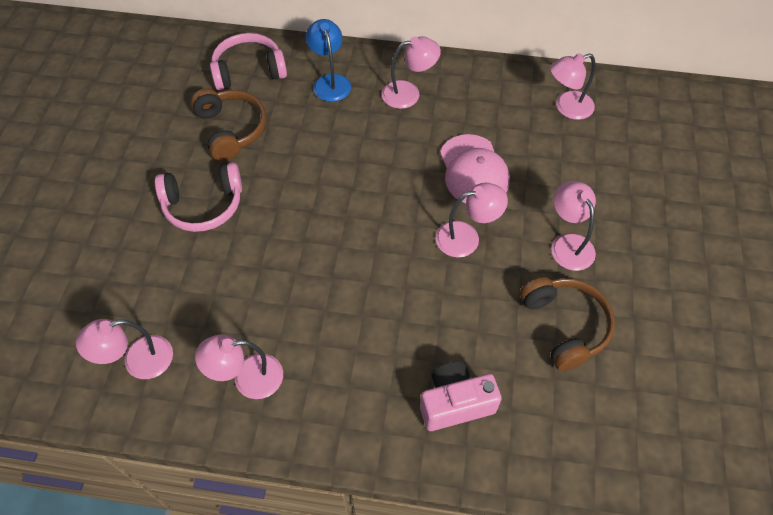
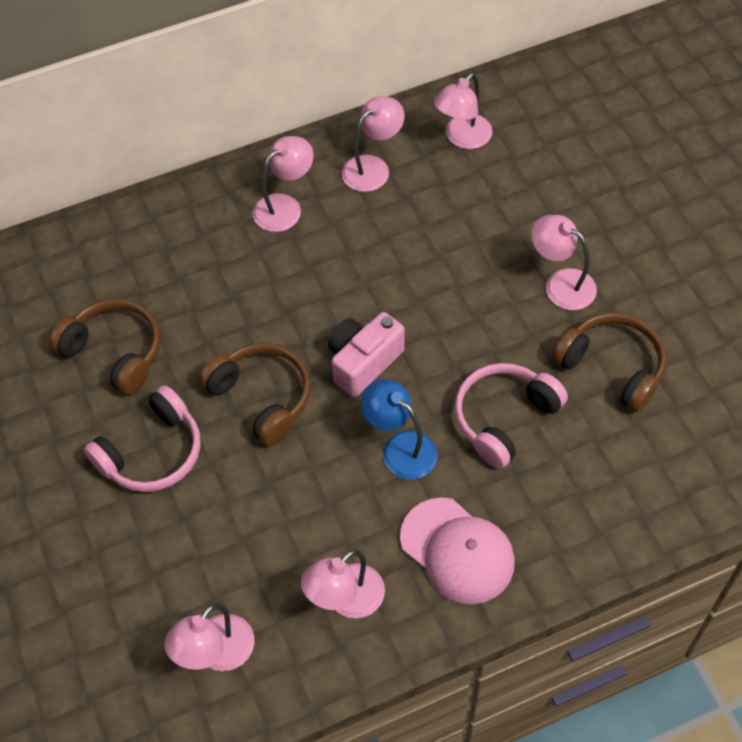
camera: 30 degrees left, 0 degrees up
(249, 70) = (79, 273): pink headphones -> pink headphones (504, 418)
(299, 208) = (262, 397): none -> brown headphones
(330, 82) = (186, 238): blue lamp -> blue lamp (400, 448)
(455, 403) = (563, 500): pink camera -> pink camera (363, 362)
(466, 237) = (458, 331): pink lamp -> pink lamp (373, 167)
(473, 170) = (415, 257): pink cap -> pink cap (457, 551)

